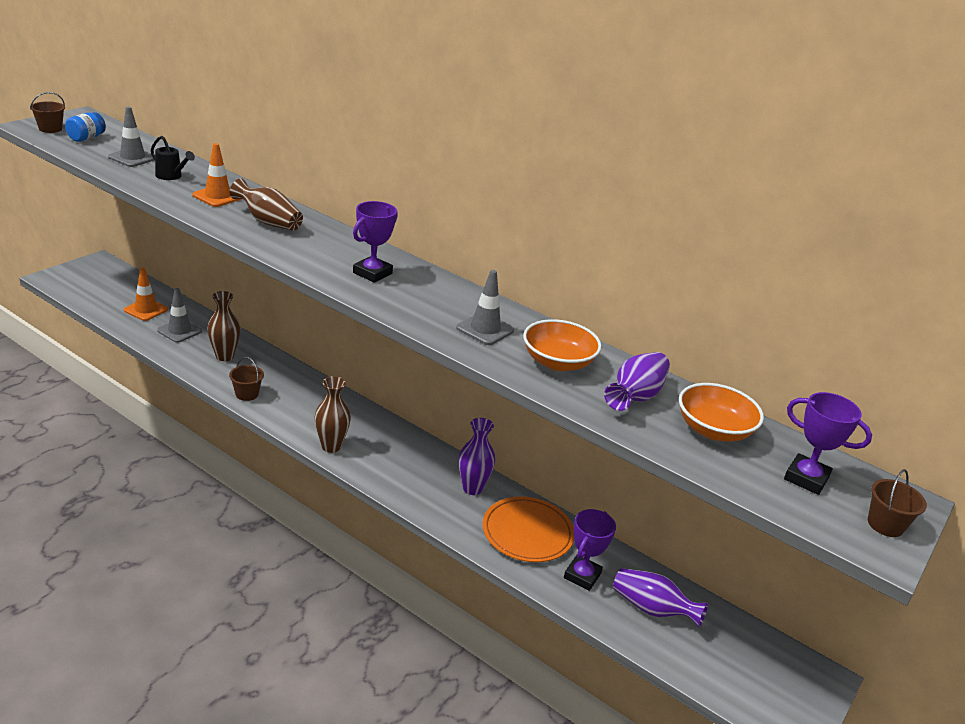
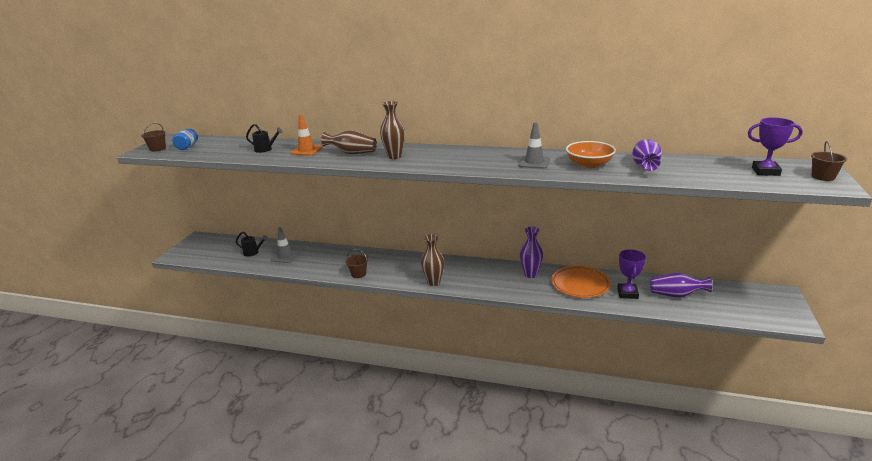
camera: 15 degrees left, 5 degrees down
(132, 158) = (230, 148): grey traffic cone -> none
(146, 310) = (253, 252): orange traffic cone -> black watering can
(224, 356) = (326, 260): brown vase -> brown vase (394, 156)
(372, 273) = (441, 157): purple trophy -> none
(713, 430) = (699, 167): orange bowl -> none

